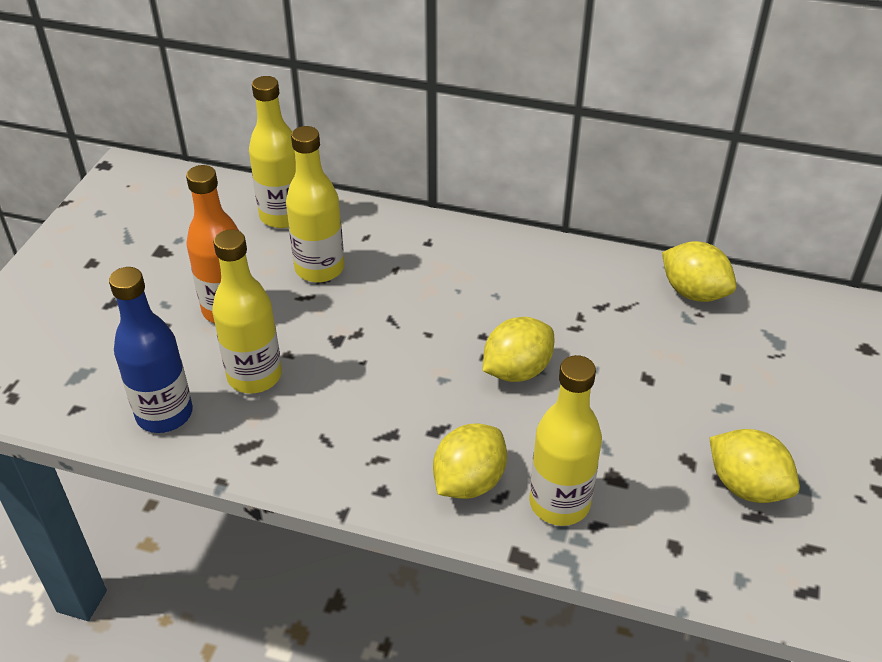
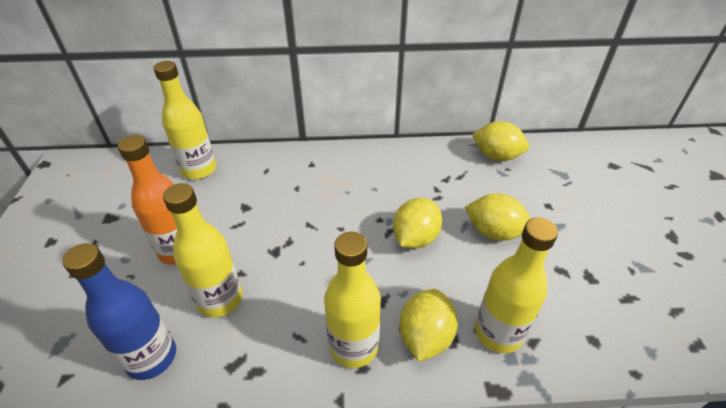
camera: 20 degrees left, 0 degrees up
(319, 269) = (241, 201): yellow bottle -> yellow bottle (353, 346)
(746, 486) = (608, 277): yellow lemon -> yellow lemon (494, 232)

